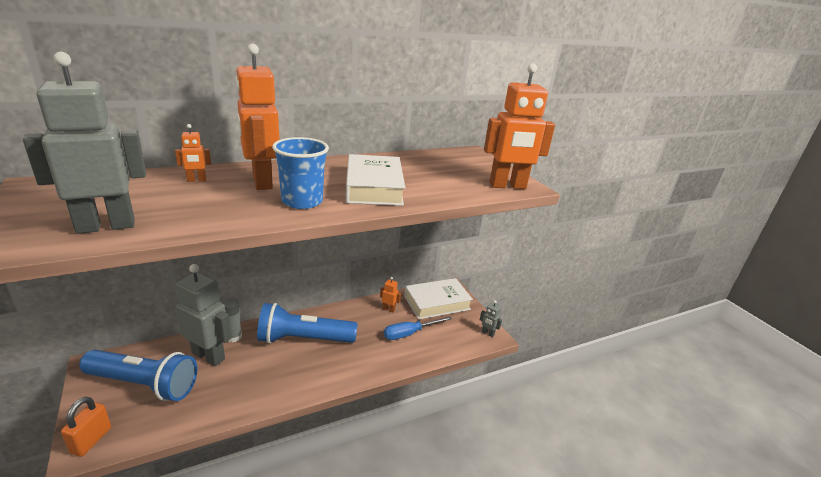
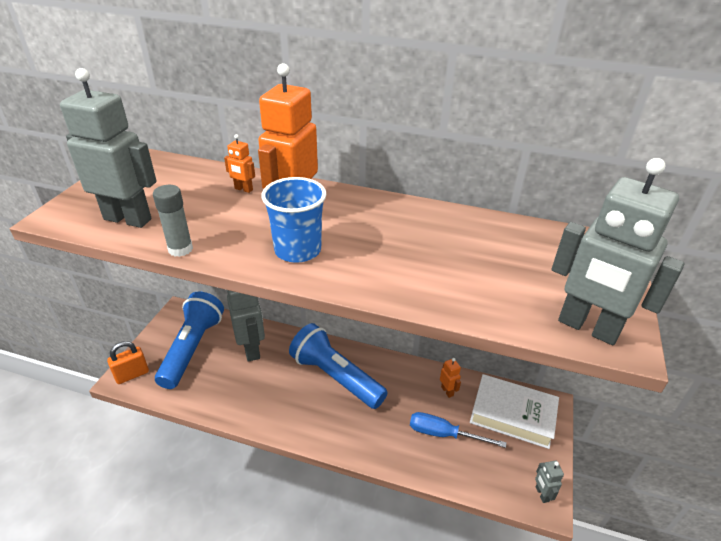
camera: 45 degrees right, 10 degrees up
(144, 384) = (192, 348): blue flashlight -> blue flashlight turned 135 degrees counterclockwise
(234, 337) = (283, 341): grey glue stick -> grey glue stick (180, 249)
(374, 187) = (396, 258): white book -> none
(507, 186) = (588, 328): orange robot -> grey robot

